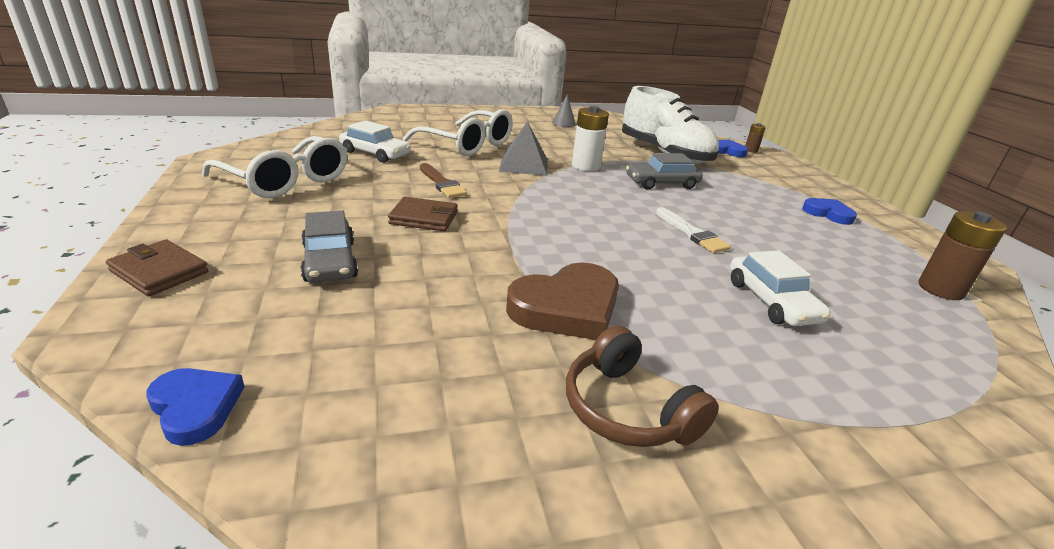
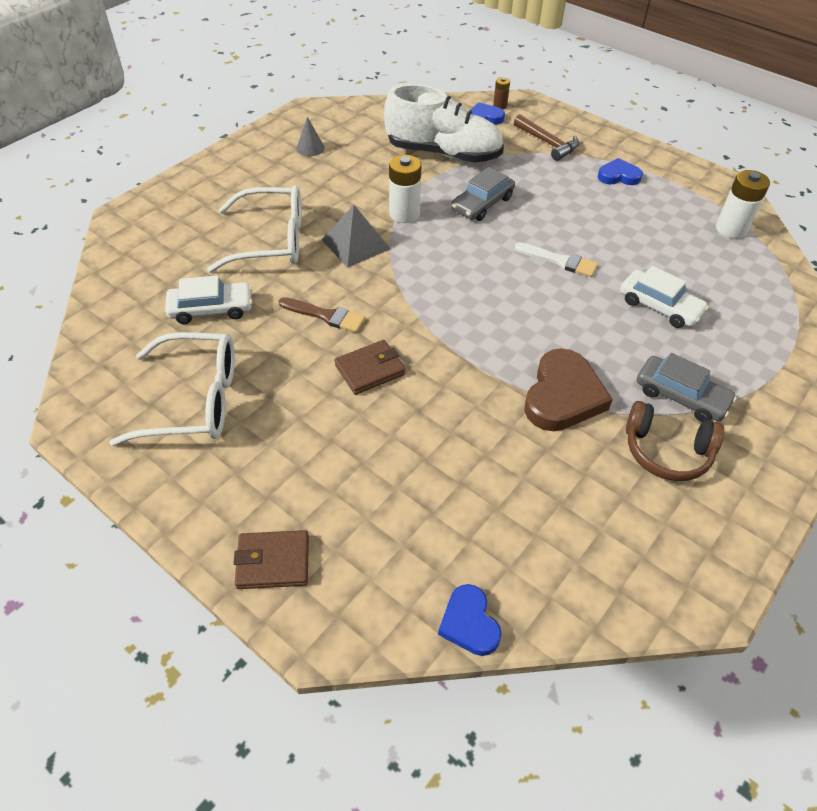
camera: 35 degrees left, 20 degrees up
(195, 407) = (469, 623): blue heart -> blue heart turned 120 degrees counterclockwise
(330, 261) = (371, 463): grey car -> grey car (681, 396)
(772, 177) = (548, 143): none -> brown hammer
(940, 289) = (731, 229): brown battery -> white battery

